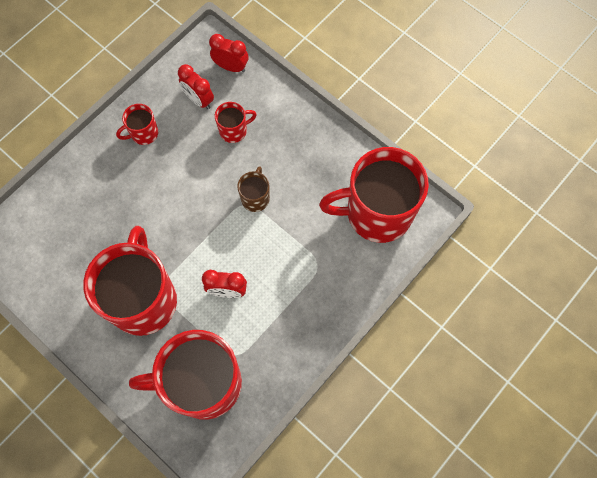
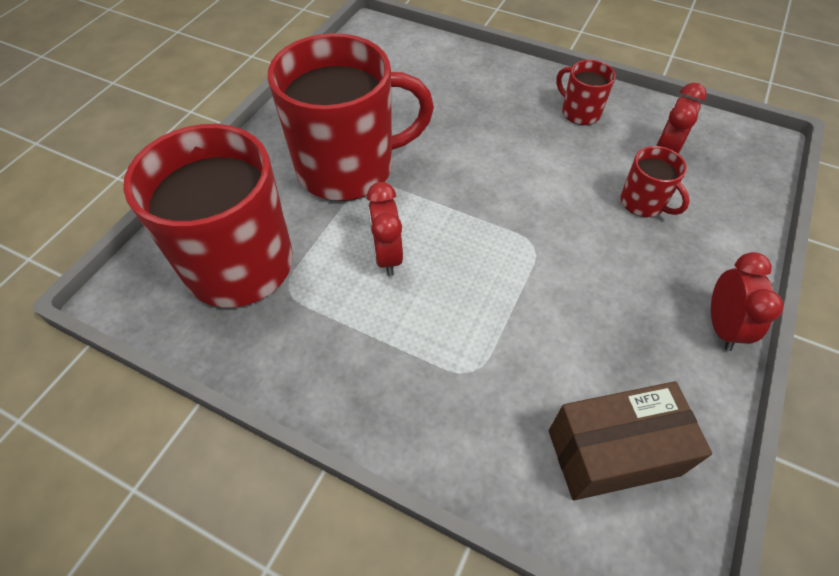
camera: 75 degrees right, 15 degrees down
(231, 67) = (741, 175): red clock -> red clock (722, 326)
(255, 198) = (550, 255): brown mug -> none
(376, 213) = (613, 452): red mug -> brown box

